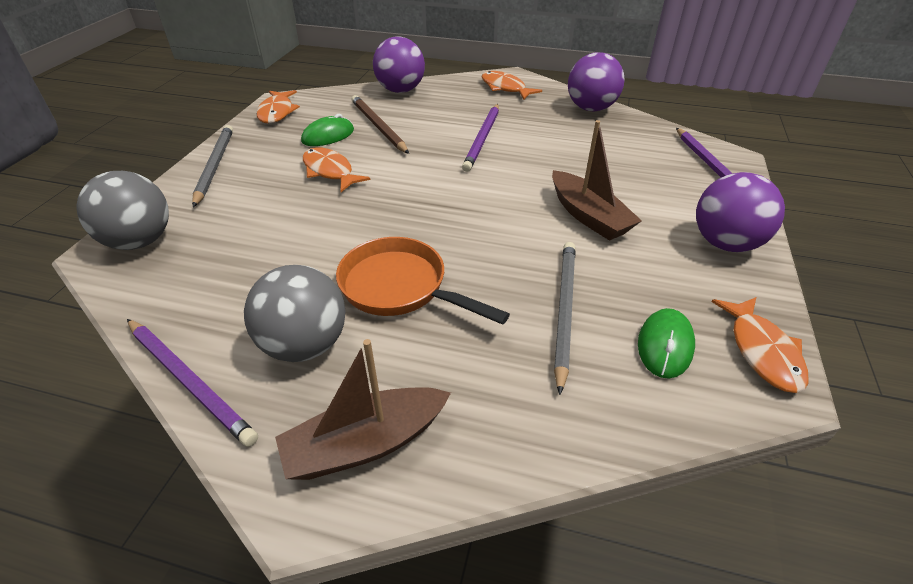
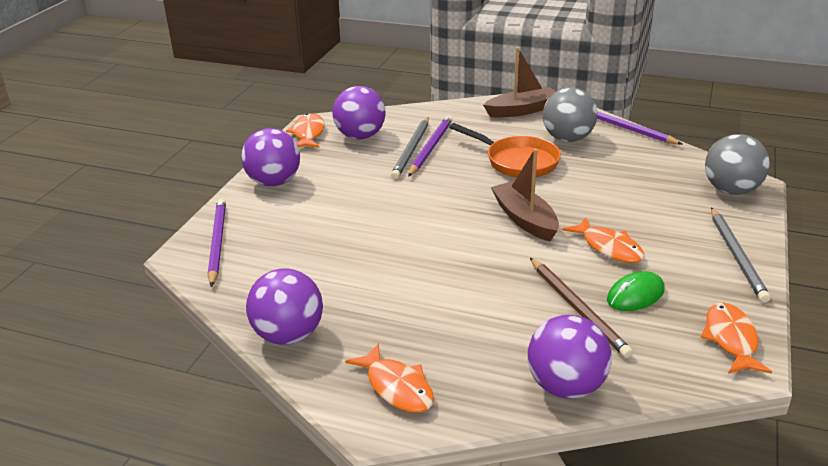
camera: 175 degrees left, 10 degrees down
(482, 139) = (446, 286): purple pencil -> purple pencil (430, 148)
(588, 216) = (366, 202): brown boat -> brown boat (524, 219)
(665, 345) = (360, 136): green mouse -> purple ball

